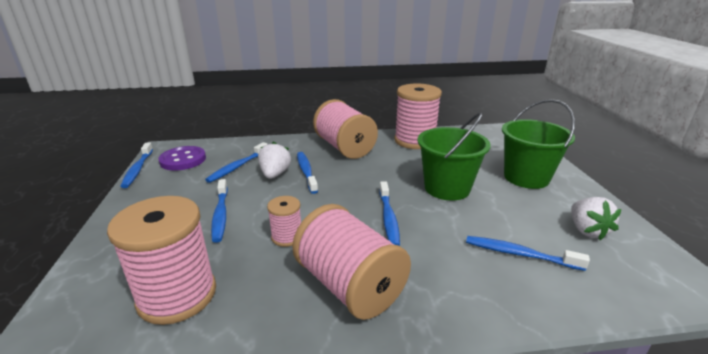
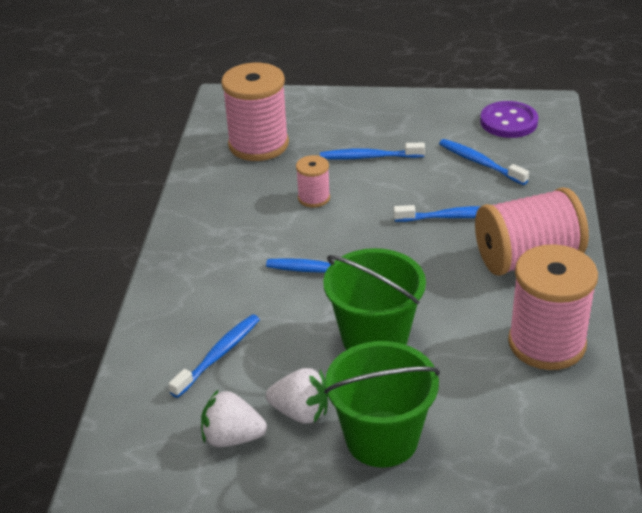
camera: 105 degrees right, 10 degrees up
(138, 169) = (488, 95): blue toothbrush -> none
(275, 174) = (452, 191): white strawberry -> white strawberry (301, 412)
(350, 285) = (228, 230): pink spool -> none

